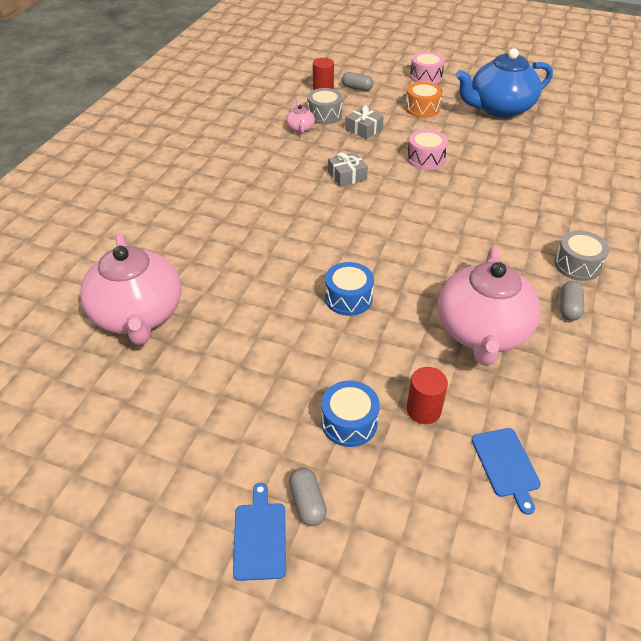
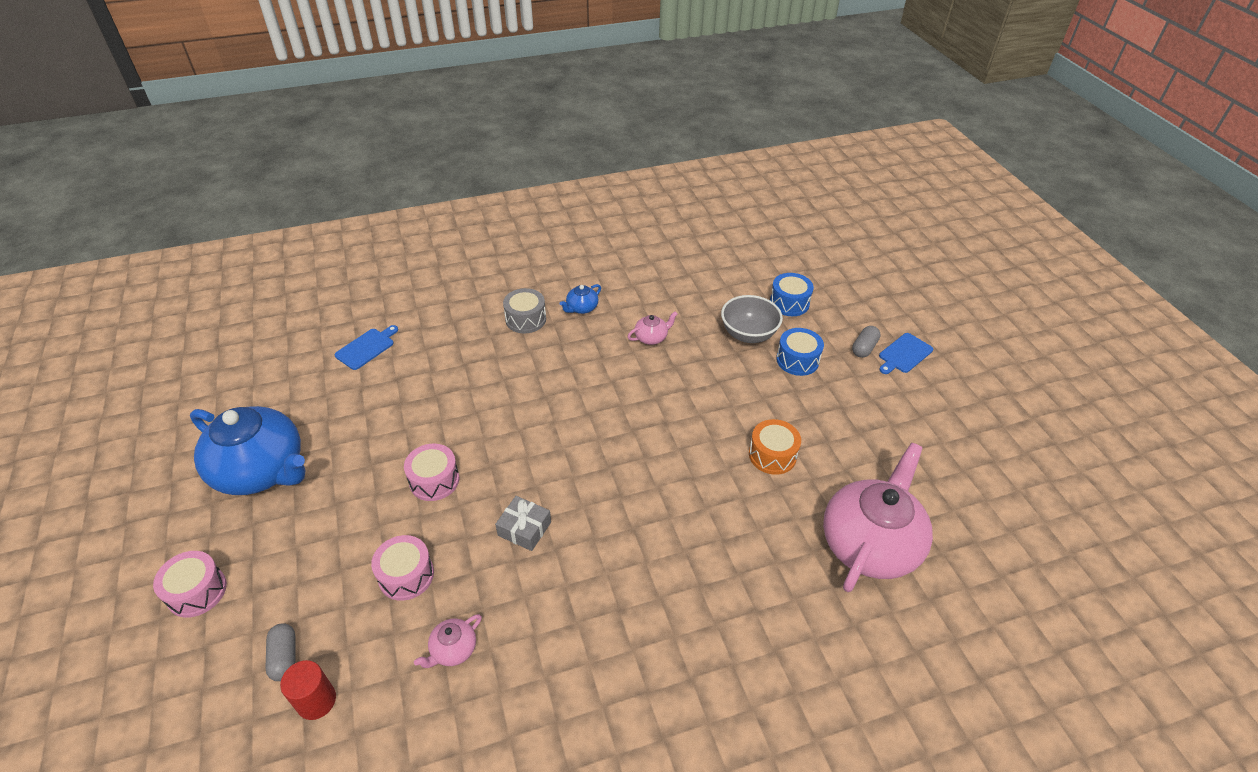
camera: 130 degrees left, 0 degrees up
(324, 115) = (397, 644): grey drum -> none
(348, 298) = (697, 421): blue drum -> blue drum (789, 303)
(363, 129) = (406, 575): grey gift -> pink drum
(422, 108) = (307, 544): orange drum -> orange drum (772, 455)
(423, 410) = (748, 334): red cylinder -> grey bowl
(482, 332) = (651, 337): pink teapot -> pink teapot, size x0.41
(506, 465) = (744, 289): blue cutting board -> blue cutting board (366, 348)
(569, 308) = (581, 308): grey capsule -> blue teapot

